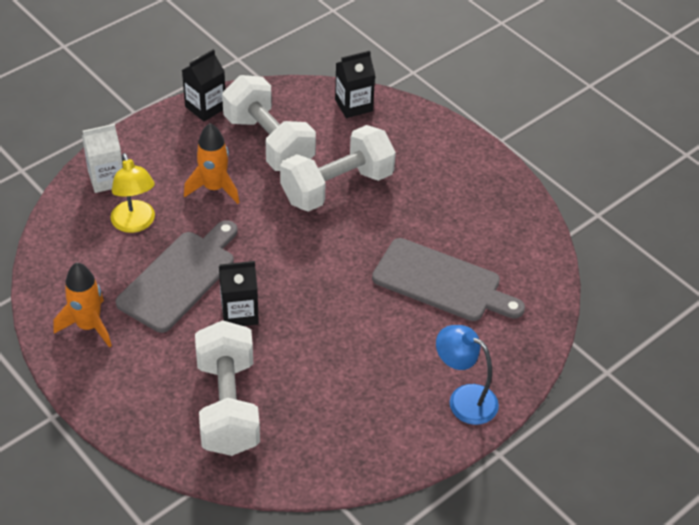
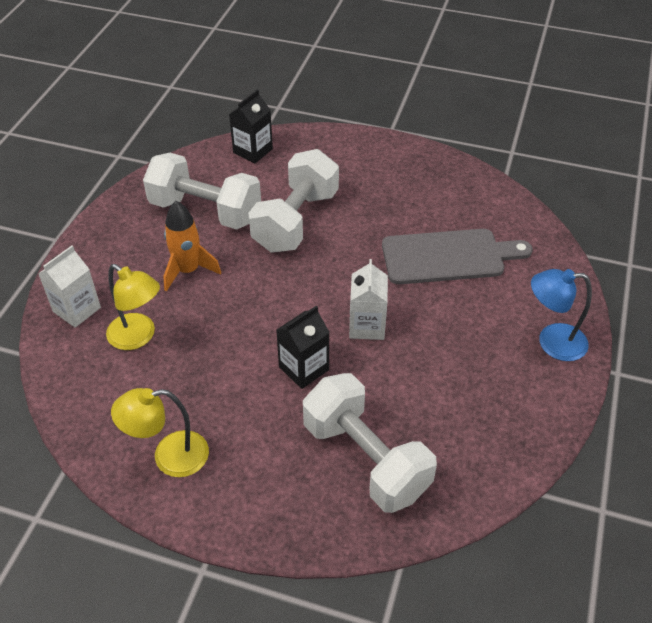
camera: 30 degrees left, 0 degrees up
(88, 326) = (169, 457): orange rocket -> yellow lamp
(180, 278) = (222, 365): grey cutting board -> none
(205, 107) = (123, 206): black carton -> none
(319, 305) = (367, 326): none -> white carton

